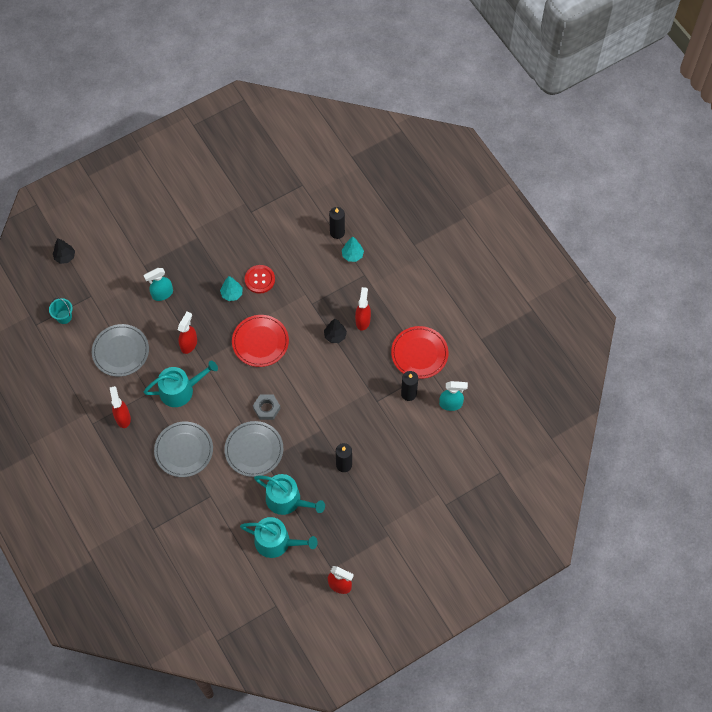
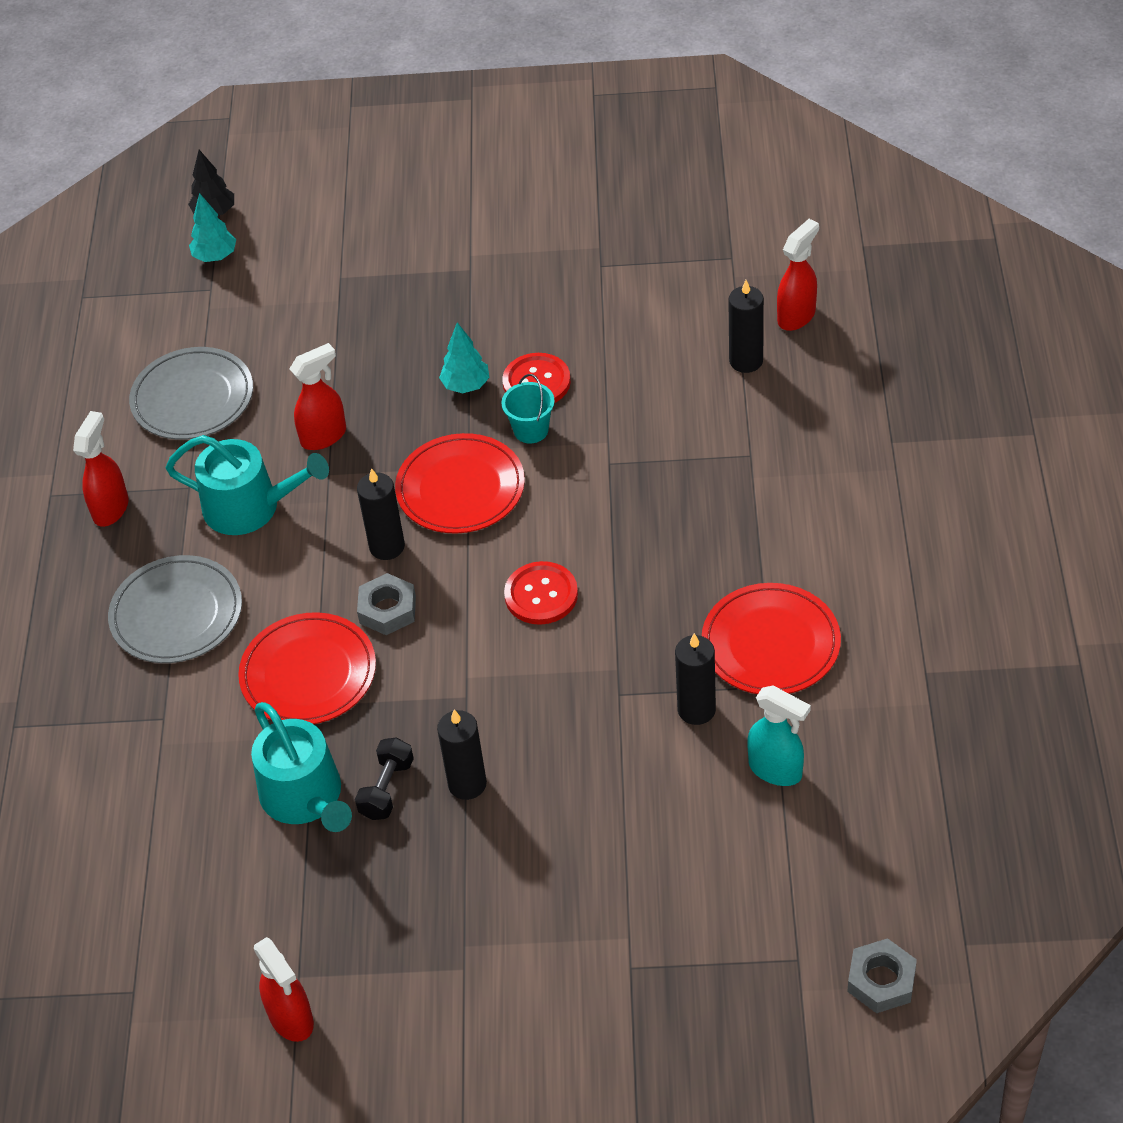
camera: 35 degrees right, 15 degrees down
(64, 317) = (139, 303): turquoise bucket -> turquoise bucket (531, 430)
(162, 294) = (338, 335): turquoise spray bottle -> none
(248, 381) = (387, 546): none -> black candle
(254, 450) = (308, 673): grey plate -> red plate
(277, 542) = (227, 867): turquoise watering can -> none
(315, 481) = (386, 789): none -> black dumbbell
(322, 374) = (541, 595): none -> red button
(335, 336) = (616, 538): black tree -> none
(352, 255) = (750, 411): turquoise tree -> turquoise tree (215, 256)
(363, 320) = (692, 534): red spray bottle -> red spray bottle (796, 316)
(531, 466) = (881, 981): none -> grey nut

